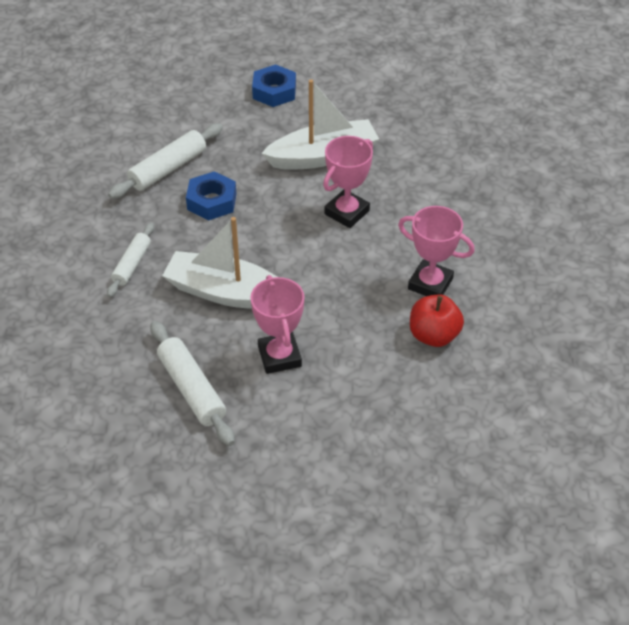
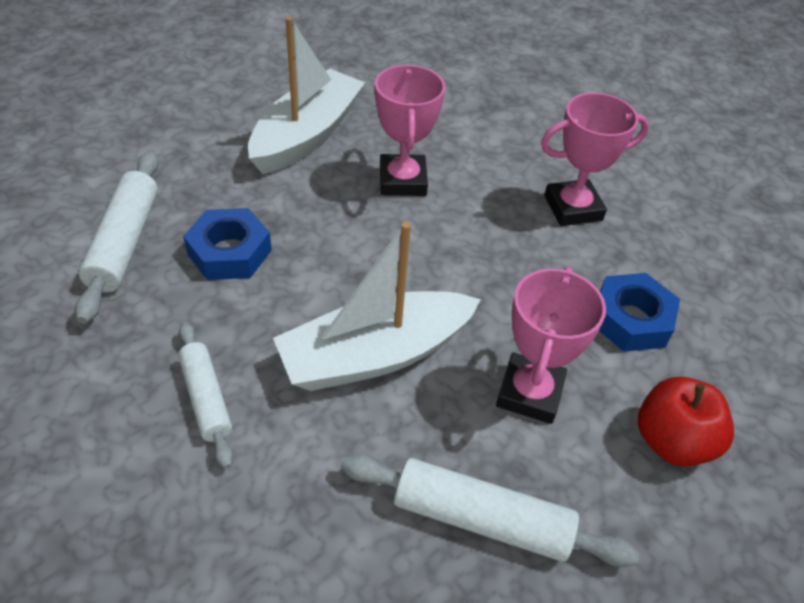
camera: 45 degrees left, 0 degrees up
(274, 91) = (170, 93): blue nut -> blue nut (631, 320)
(279, 356) = (530, 393): pink trophy -> pink trophy turned 75 degrees clockwise
(433, 335) = (643, 259): red apple -> red apple (672, 441)

